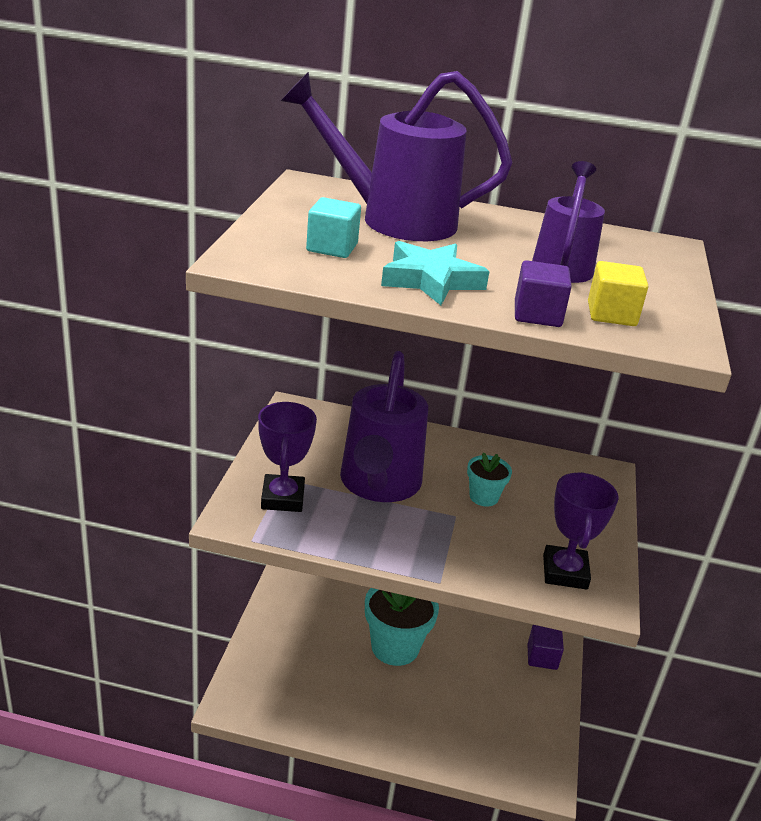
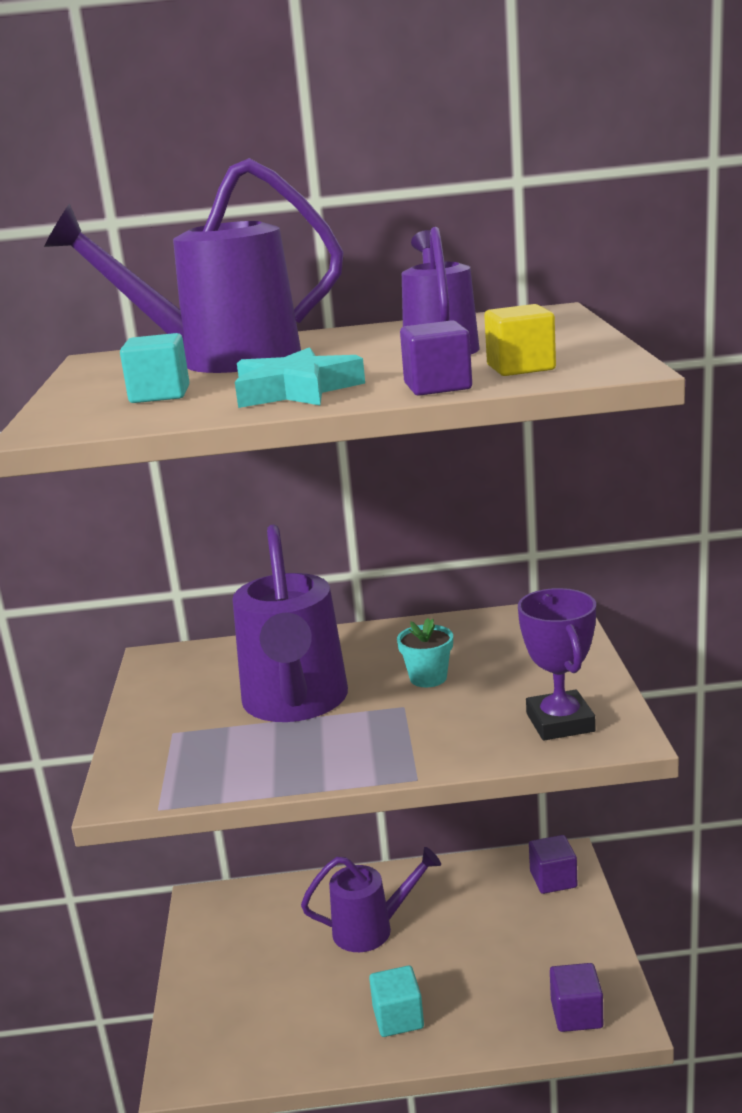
camera: 10 degrees left, 10 degrees down
(283, 498) = (180, 752): purple trophy -> none
(388, 721) = (398, 1017): none -> turquoise cube
(395, 647) = (371, 929): turquoise flower pot -> purple watering can
(516, 766) = (576, 1014): none -> purple cube

